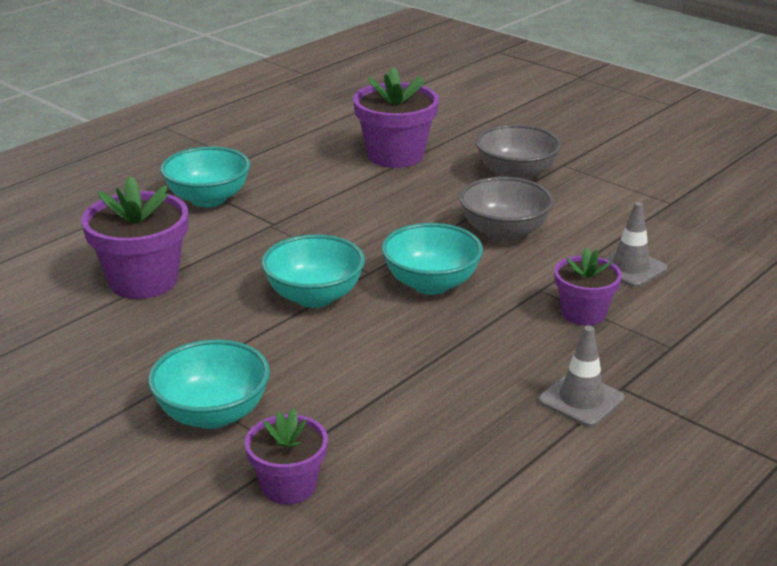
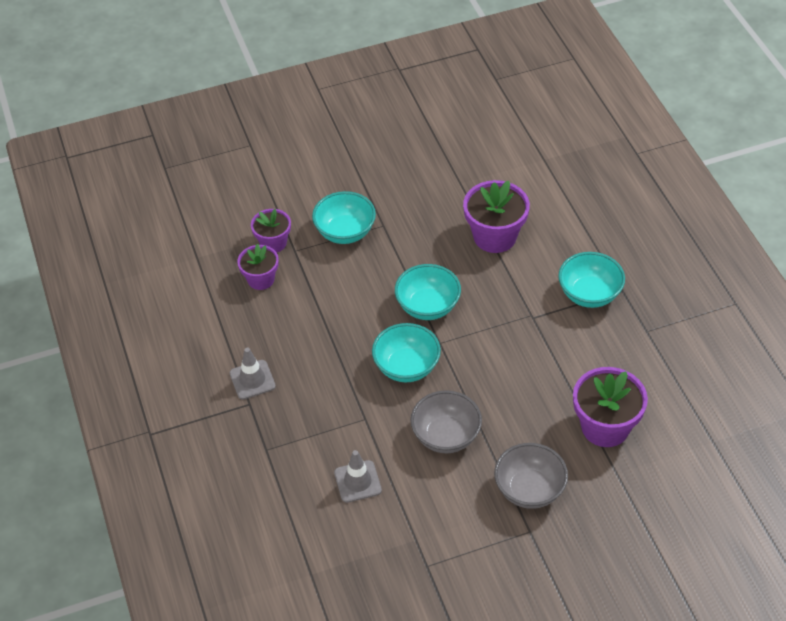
camera: 120 degrees right, 20 degrees up
(583, 313) = (326, 426): purple flower pot -> purple flower pot (261, 279)

